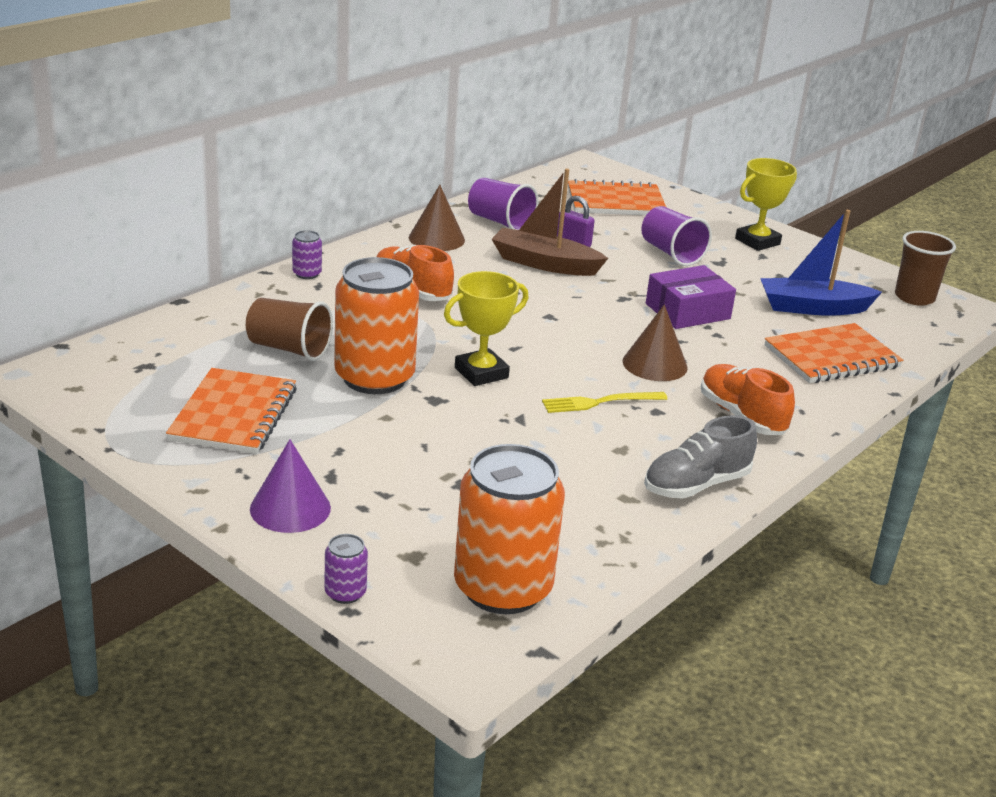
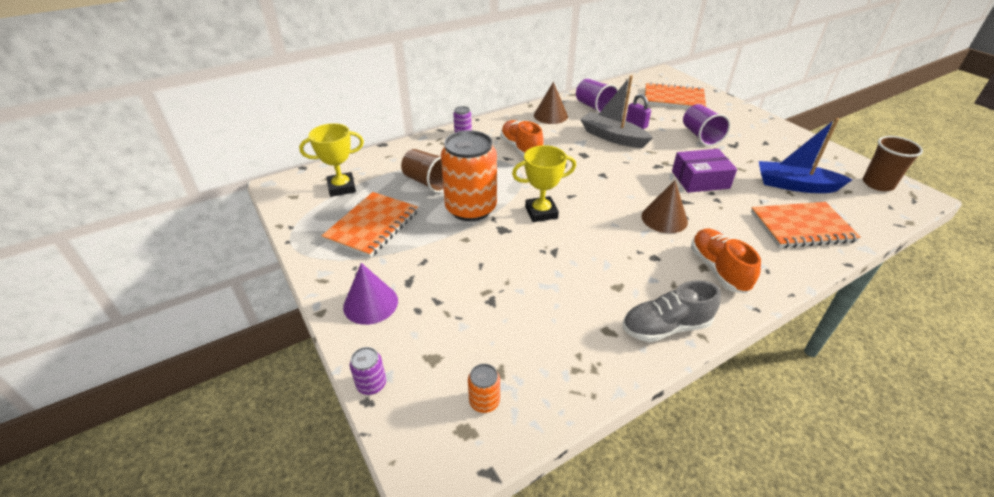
camera: 20 degrees right, 10 degrees up
(502, 588) = (484, 401): orange can -> orange can, size x0.41
(544, 264) = (612, 137): brown boat -> grey boat
(599, 402) = (614, 245): yellow fork -> none
(757, 241) = (764, 132): yellow trophy -> yellow trophy (342, 187)

